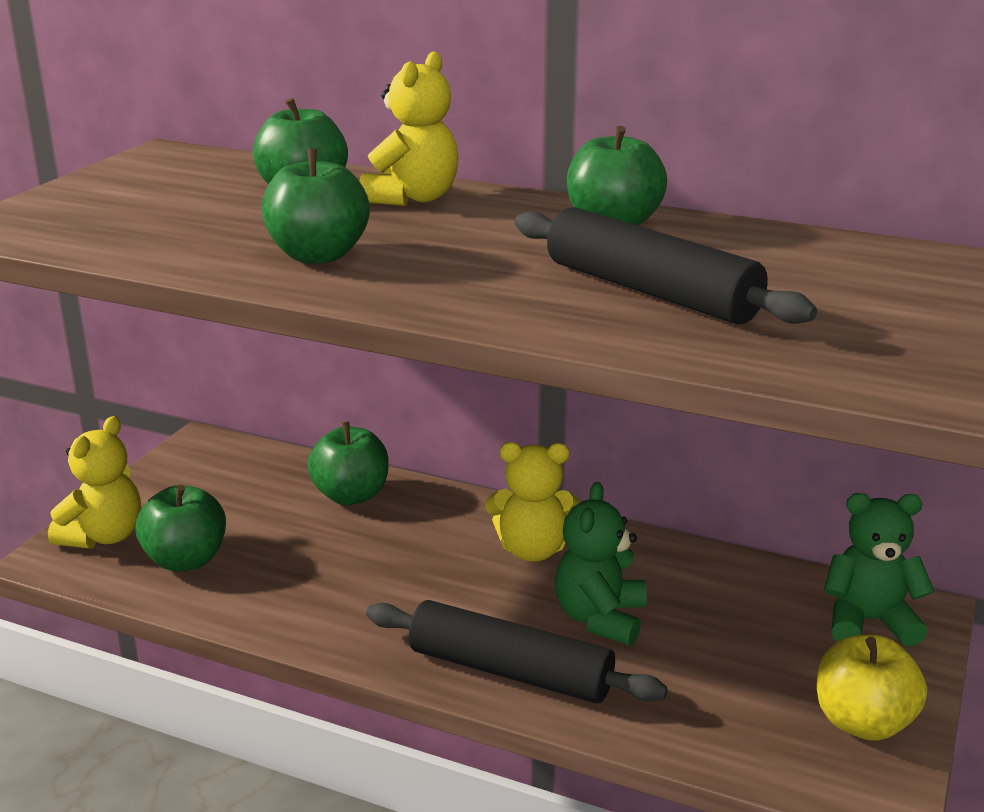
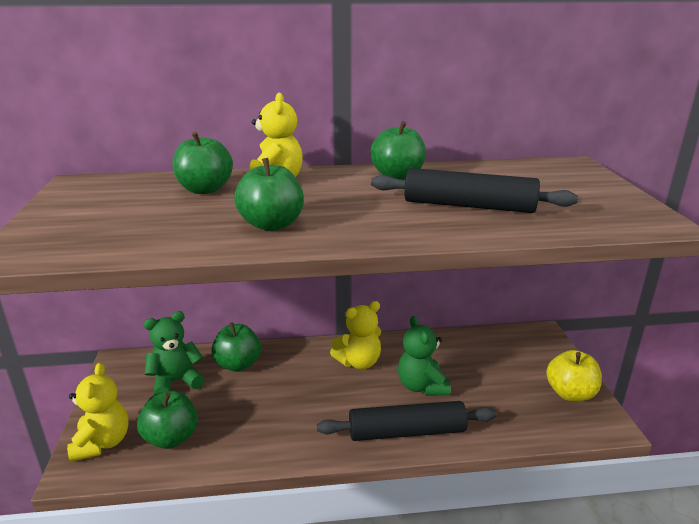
camera: 30 degrees left, 0 degrees up
(868, 621) = (528, 345): green teddy bear -> green teddy bear (176, 382)

